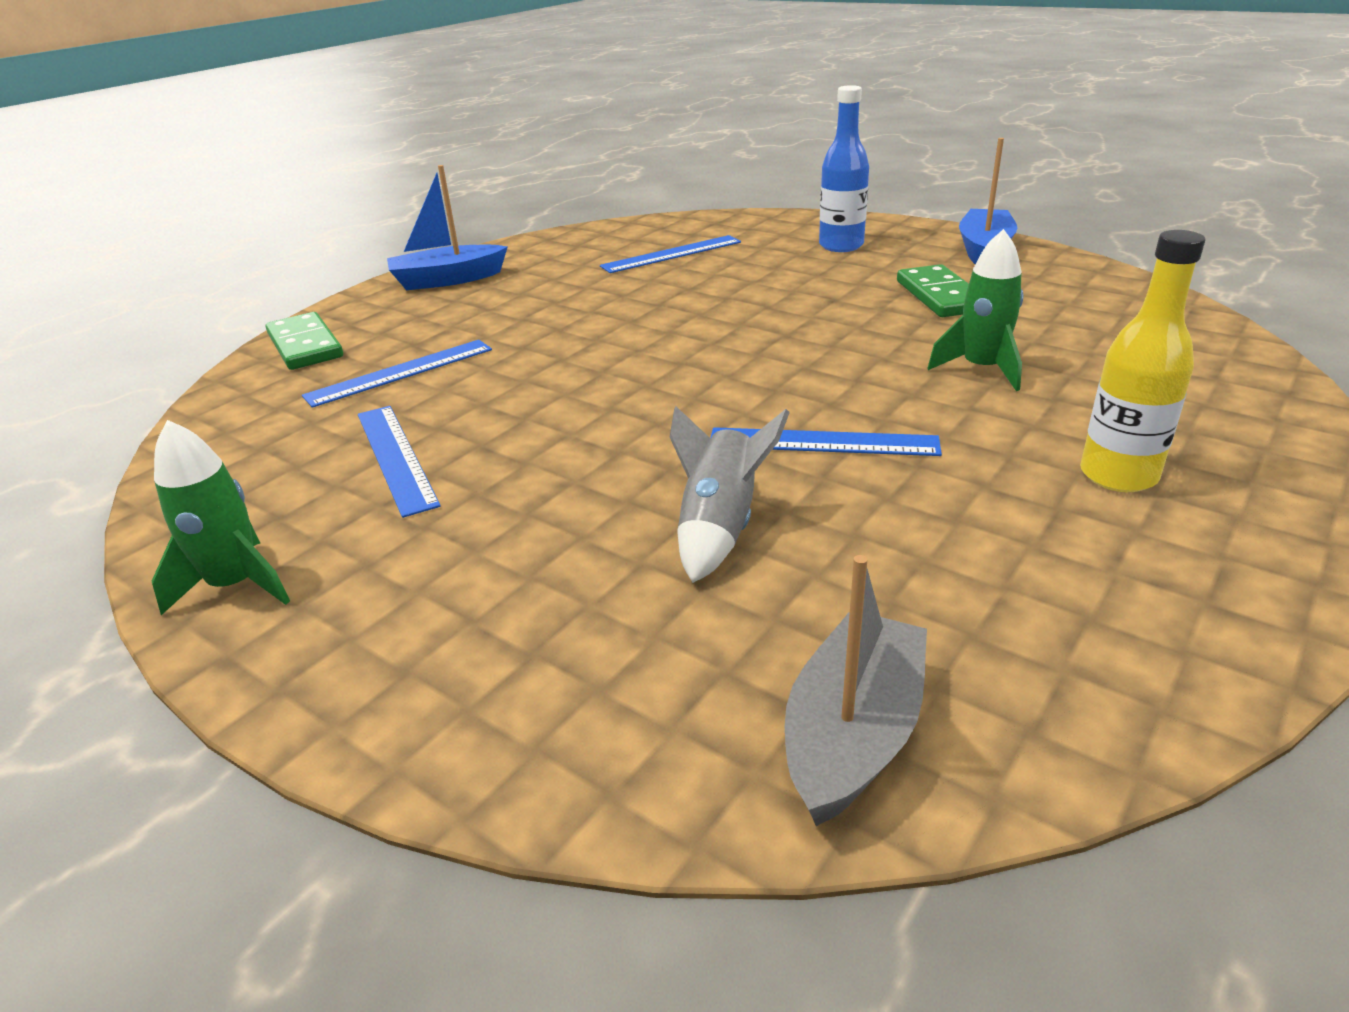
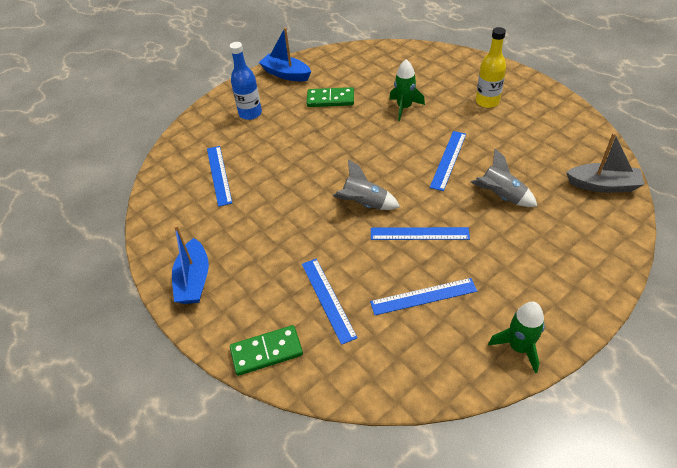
camera: 75 degrees left, 15 degrees up
(567, 434) = (419, 233): none -> blue ruler
(638, 370) = (364, 204): none -> grey rocket
(853, 734) = (603, 185): grey boat -> grey boat turned 150 degrees clockwise

